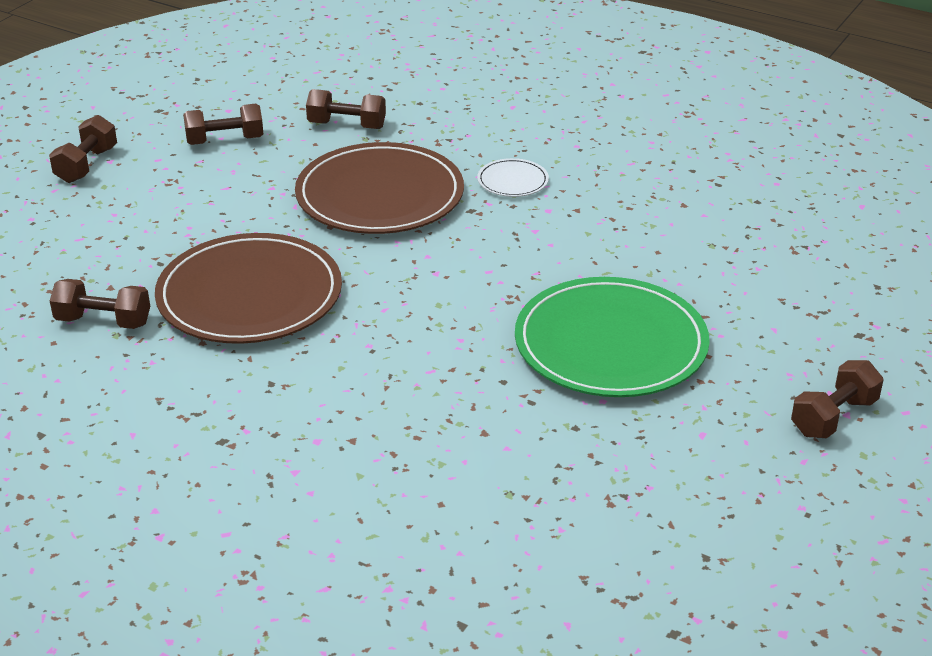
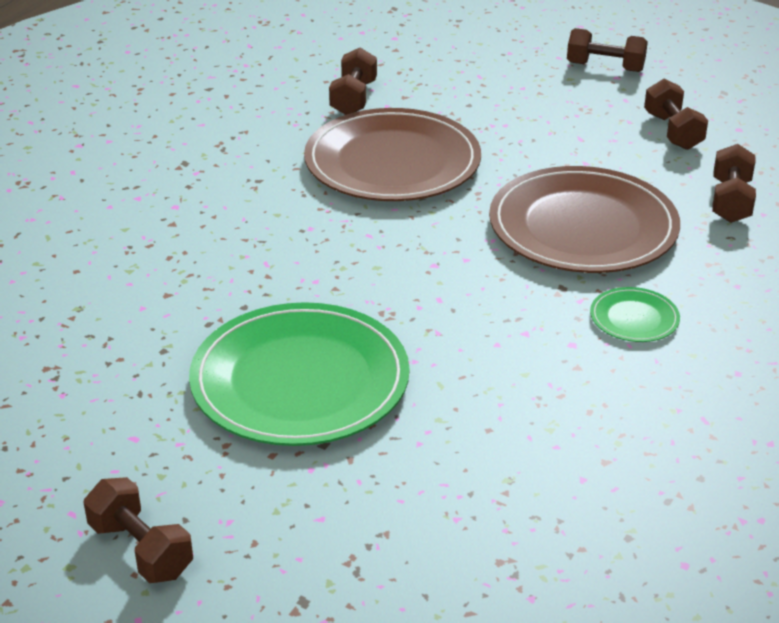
camera: 90 degrees right, 0 degrees up
(512, 181) = (634, 318): white plate -> green plate

